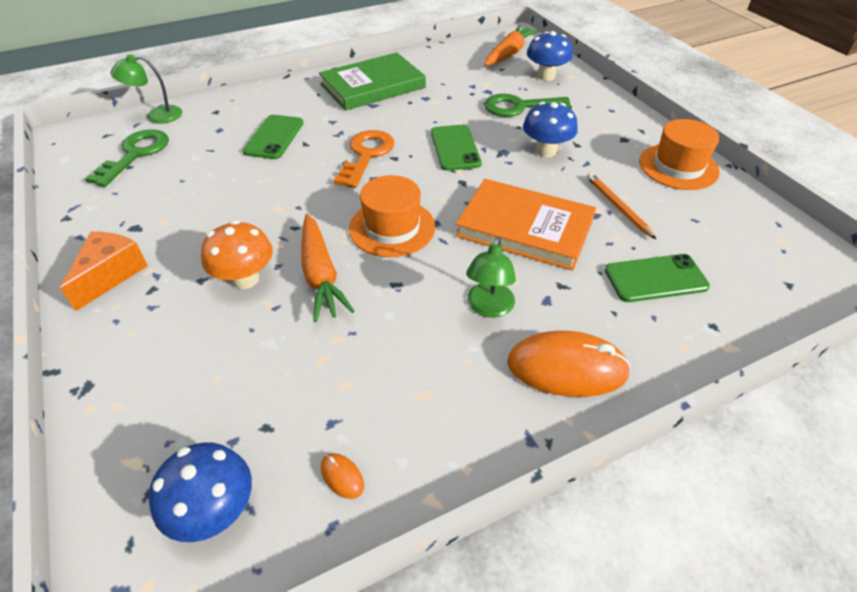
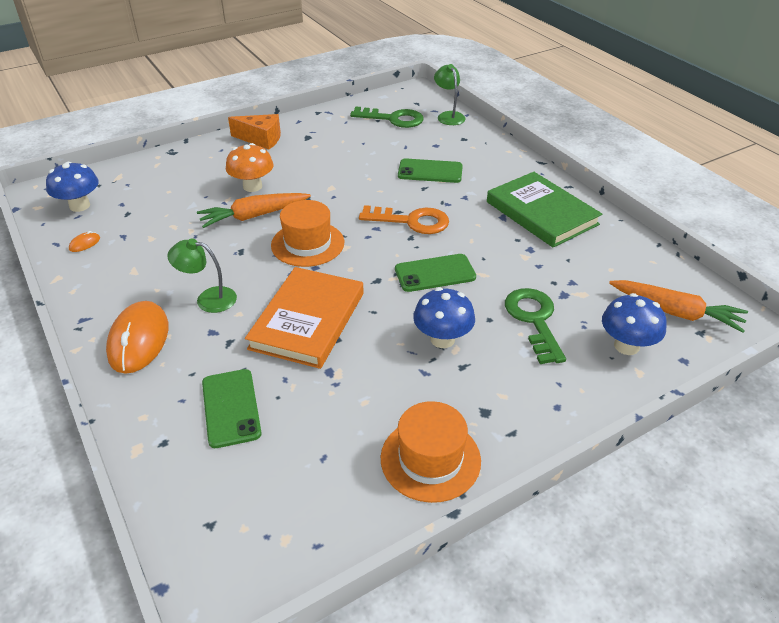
camera: 85 degrees right, 5 degrees down
(617, 207) = (344, 391): orange pencil -> none

